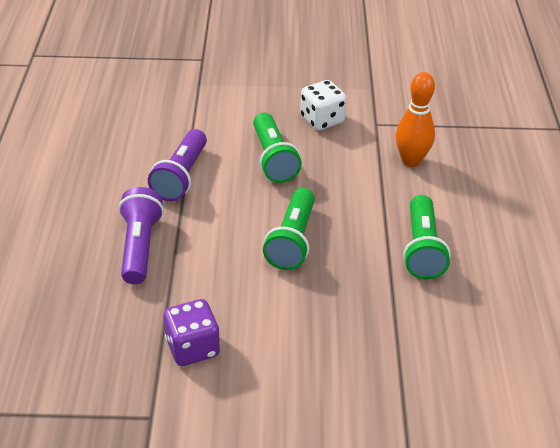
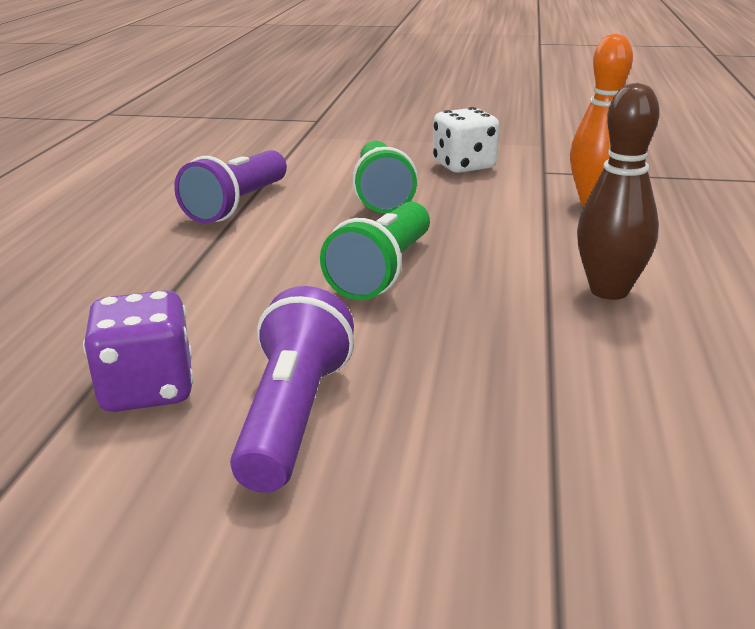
camera: 10 degrees right, 15 degrees down
(140, 246) = (133, 267): purple flashlight -> purple flashlight (293, 416)
(422, 249) = (609, 291): green flashlight -> brown bowling pin

